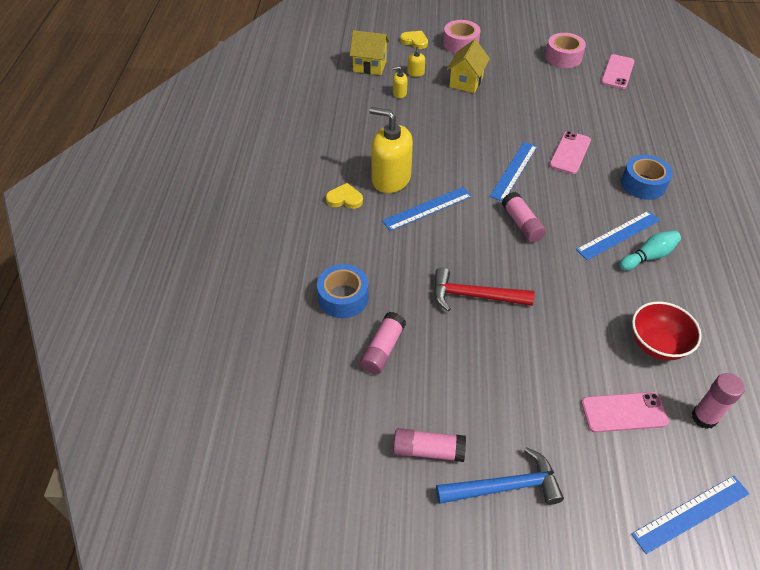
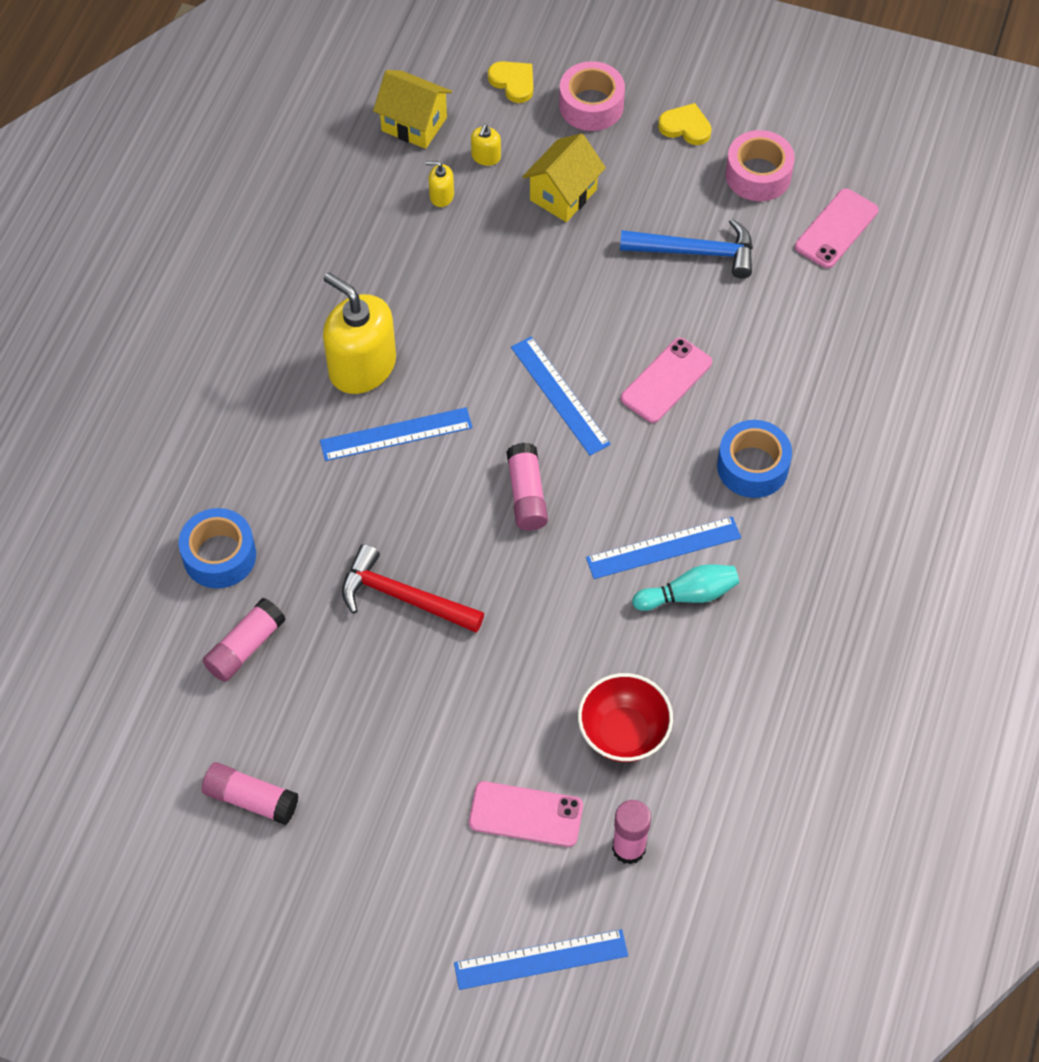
camera: 15 degrees right, 10 degrees up
(344, 199) = (279, 388): yellow heart -> yellow heart (685, 127)
(504, 486) = (327, 868): blue hammer -> blue hammer (696, 252)
(514, 171) = (560, 395): blue ruler -> blue ruler turned 75 degrees counterclockwise

